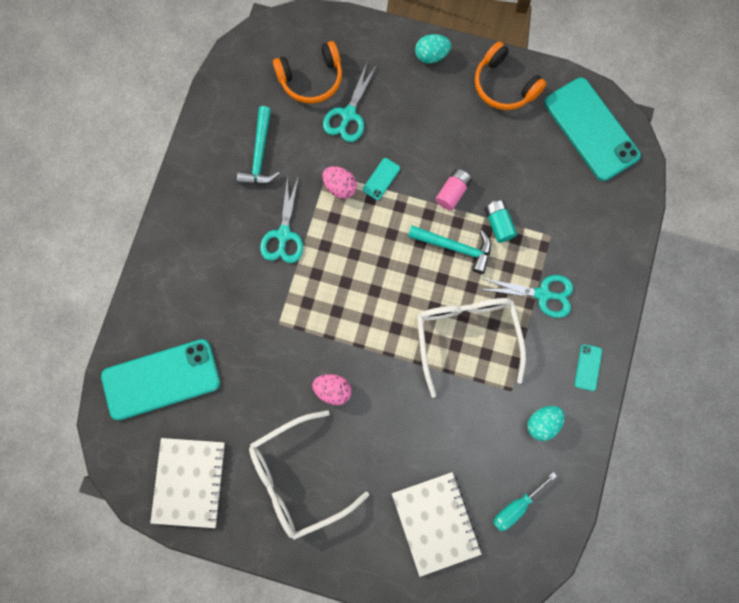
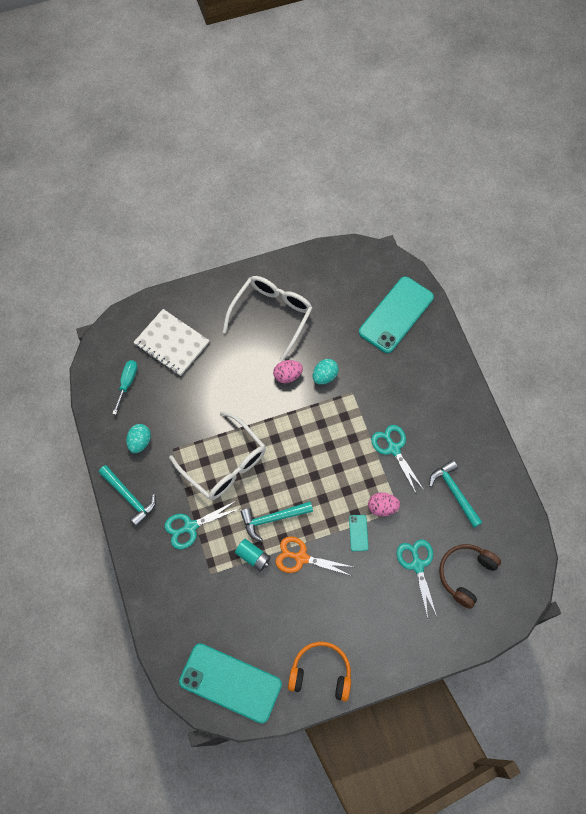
camera: 145 degrees right, 10 degrees down
(189, 482) = (333, 274): white notebook -> none
(311, 79) = (465, 574): orange headphones -> brown headphones
(431, 55) = (393, 658): turquoise egg -> turquoise egg (324, 376)
(452, 192) = (301, 558): pink battery -> orange scissors
(588, 367) = (129, 497): turquoise phone -> turquoise hammer

